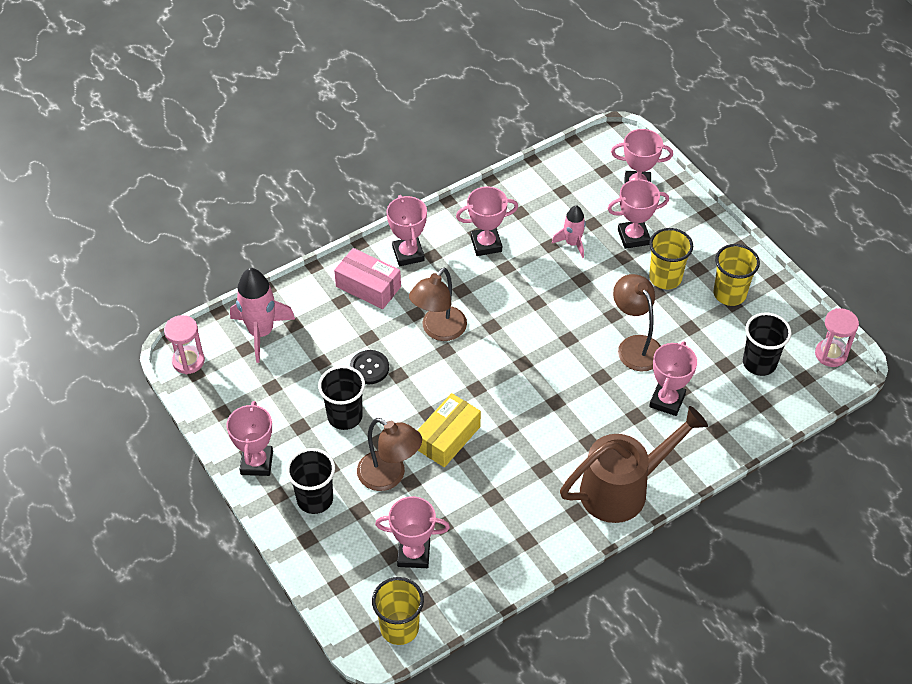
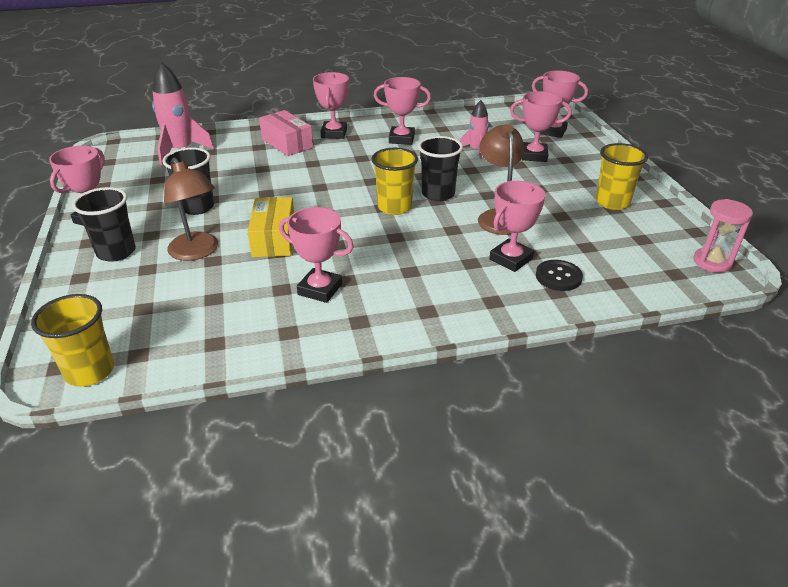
camera: 20 degrees right, 15 degrees down
(188, 361) = (110, 155): pink hourglass -> none
(369, 368) = (245, 184): black button -> black button (558, 277)
(413, 554) = (164, 313): pink trophy -> pink trophy (320, 289)
(438, 330) = (323, 175): brown lamp -> none
(448, 438) = (274, 239): yellow box -> yellow box turned 60 degrees counterclockwise
(623, 489) = (423, 315): brown watering can -> none
(665, 278) = (551, 182): yellow cup -> yellow cup (394, 207)
(759, 363) = (626, 253): black cup -> black cup (438, 194)

